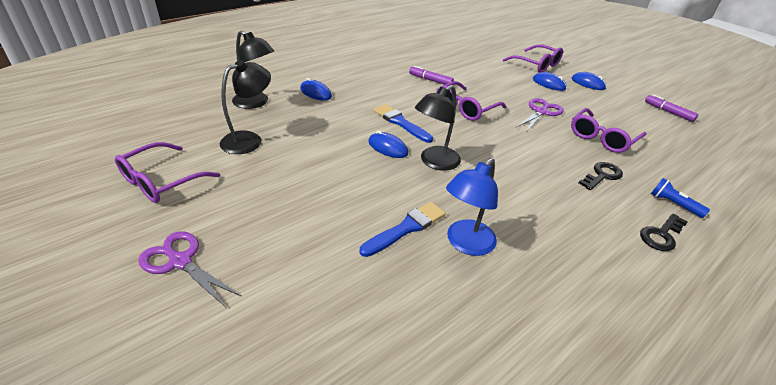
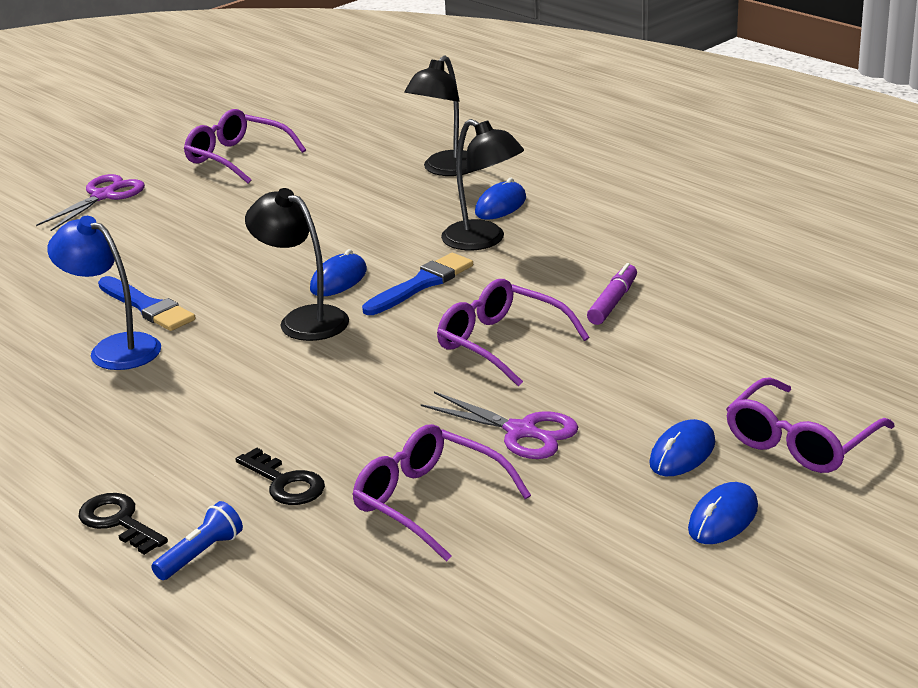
camera: 90 degrees right, 10 degrees down
(249, 140) = (337, 184): black lamp -> black lamp (483, 241)
(668, 112) = (605, 639): purple marker -> none

